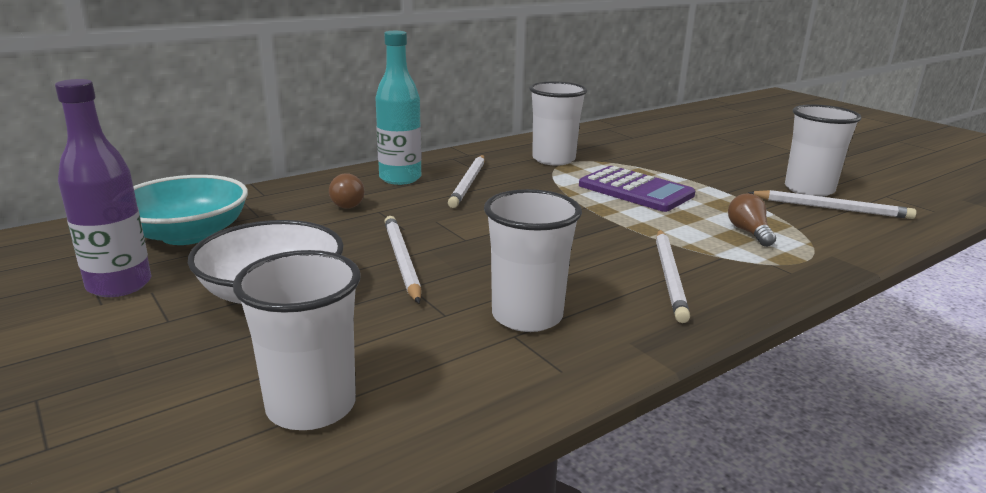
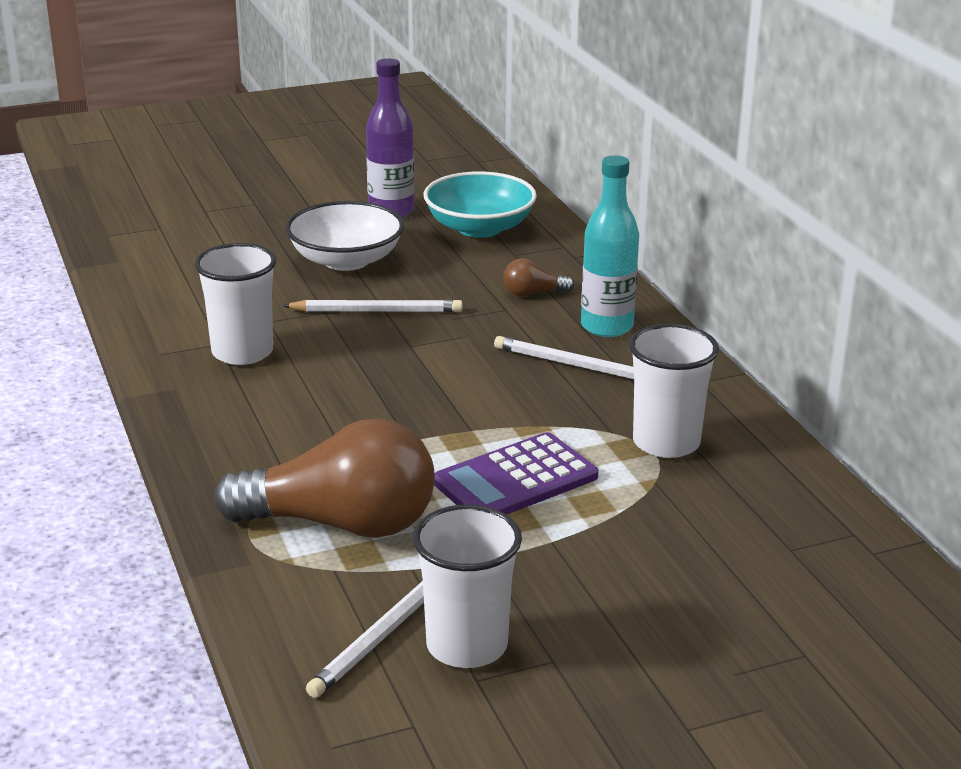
camera: 105 degrees right, 5 degrees up
(311, 406) = (187, 271): white cup -> none
(670, 276) = (266, 436): white pencil -> none
(749, 232) = (341, 524): brown light bulb -> brown light bulb, size x2.41

